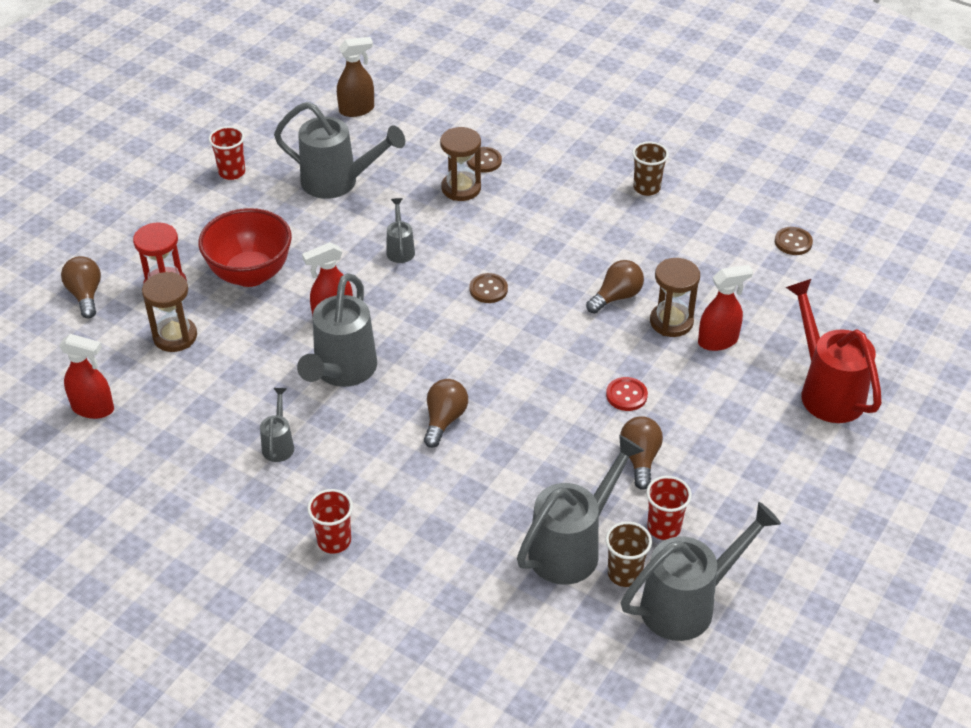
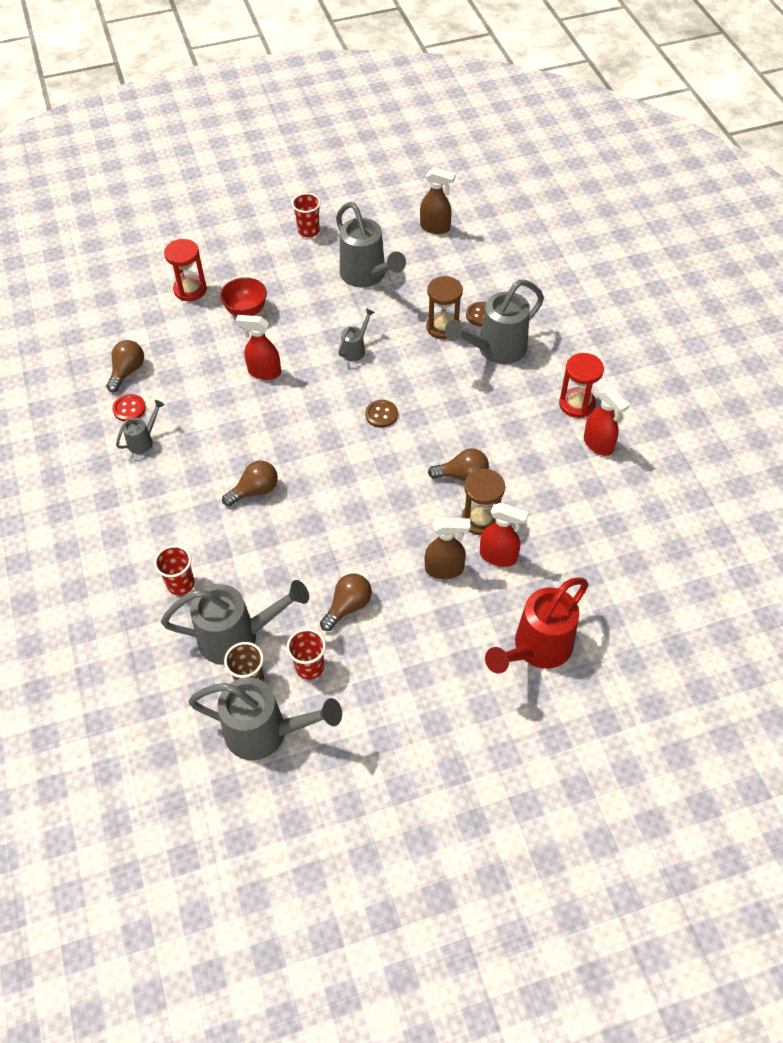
camera: 40 degrees right, 10 degrees up
(85, 295) = (141, 269): brown light bulb -> brown light bulb (127, 371)
(93, 408) = (71, 348): red spray bottle -> red spray bottle (598, 444)
(175, 336) = (161, 328): brown hourglass -> none
(250, 274) = (246, 311): red bowl -> red bowl, size x0.63
(334, 541) = (107, 528): red cup -> red cup (181, 584)
(342, 372) = (229, 415): grey watering can -> grey watering can (495, 350)
(626, 395) = (389, 554): red button -> red button (129, 409)
(646, 188) = (577, 404): brown cup -> red hourglass
(686, 378) = (444, 569): none -> brown spray bottle
(793, 242) = (643, 515): brown button -> none
(826, 390) = (537, 649): red watering can -> red watering can turned 150 degrees counterclockwise

